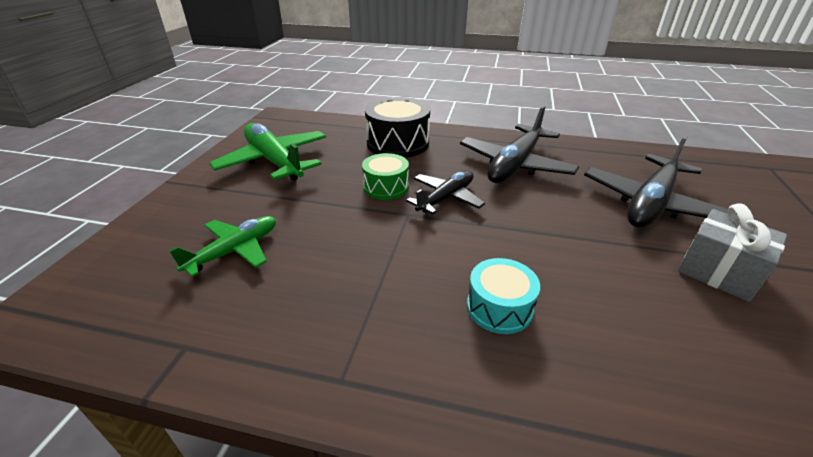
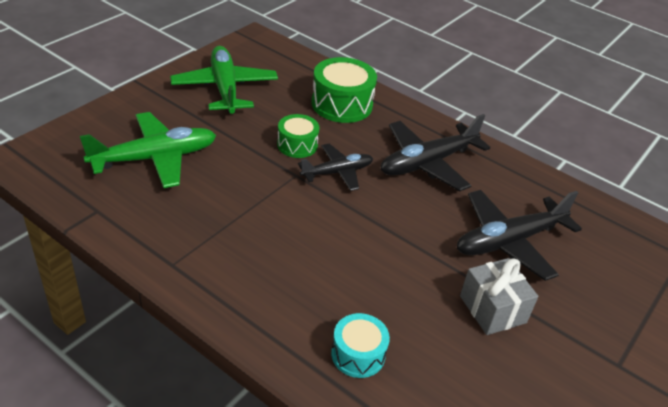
camera: 20 degrees right, 5 degrees up
(235, 251) = (155, 158): green plane -> green plane, size x1.62
(398, 143) = (342, 104): black drum -> green drum
(499, 308) = (301, 265): turquoise drum -> turquoise drum (358, 354)

